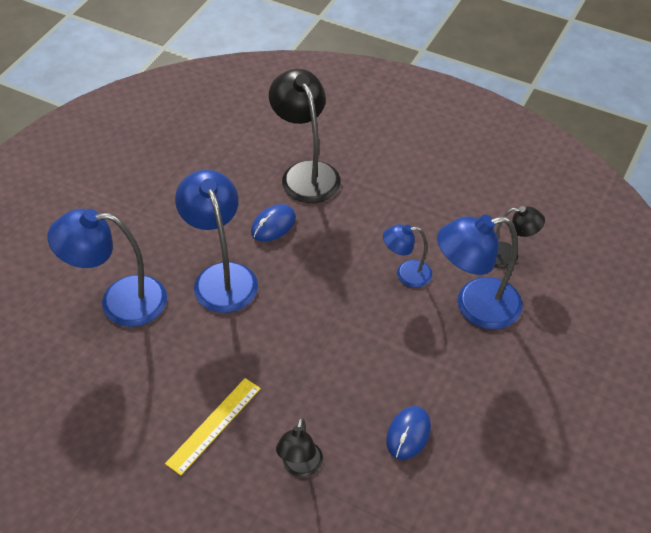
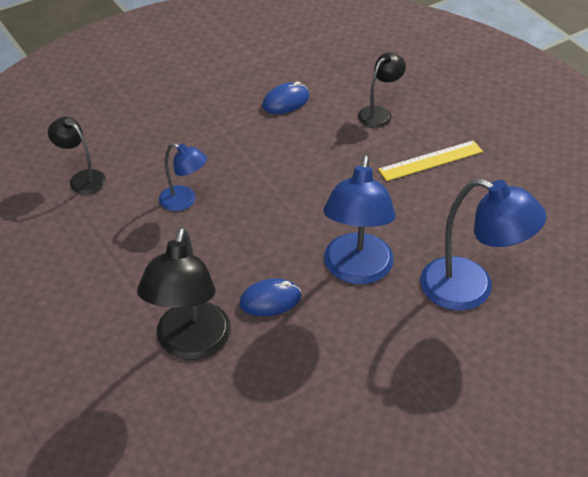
camera: 150 degrees left, 5 degrees down
(475, 306) = (153, 155): blue lamp -> none

